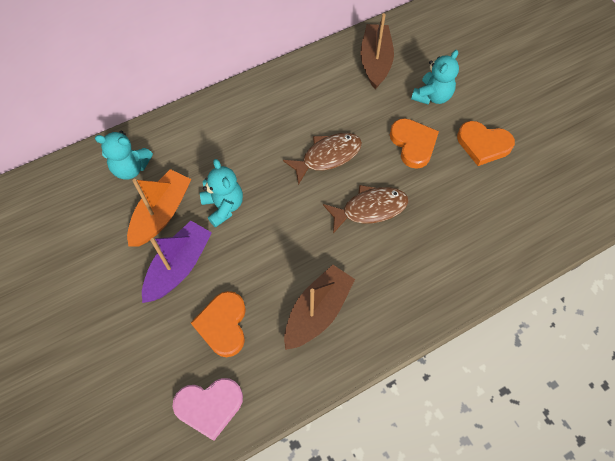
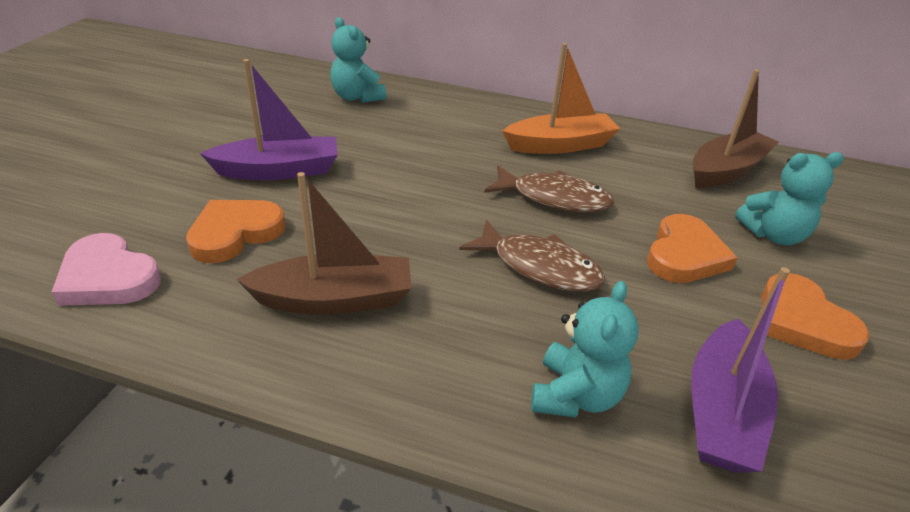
camera: 45 degrees right, 25 degrees down
(161, 214) = (329, 133): orange boat -> orange boat (560, 145)
(223, 206) = (388, 163): turquoise teddy bear -> turquoise teddy bear (575, 395)
(496, 220) = (722, 411): none -> purple boat

